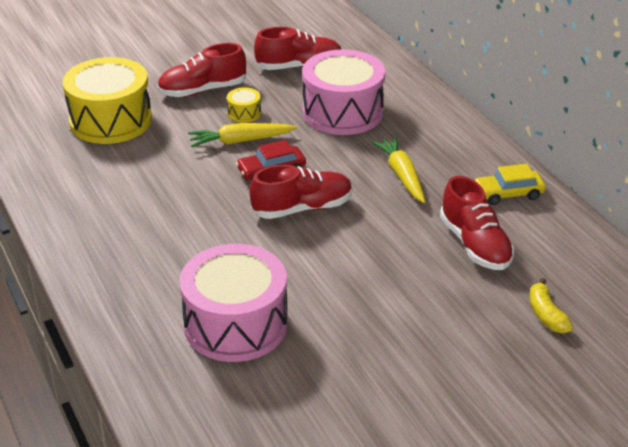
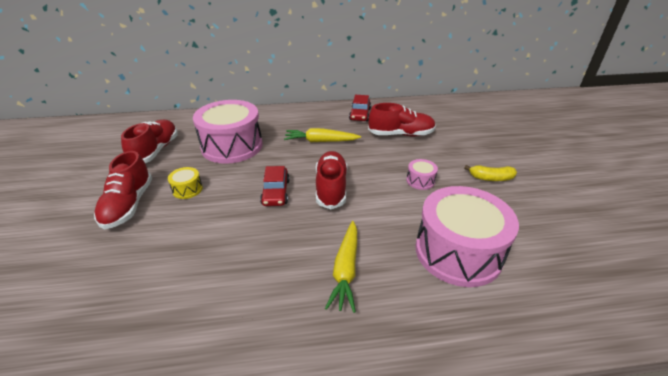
camera: 70 degrees left, 0 degrees up
(111, 120) = (107, 279): yellow drum -> none
(240, 141) = (223, 199): yellow carrot -> yellow carrot (345, 270)
(361, 279) = (420, 181): none -> pink drum
(508, 193) = (360, 114): yellow car -> red car
(546, 314) = (467, 129): yellow banana -> yellow banana (490, 178)

